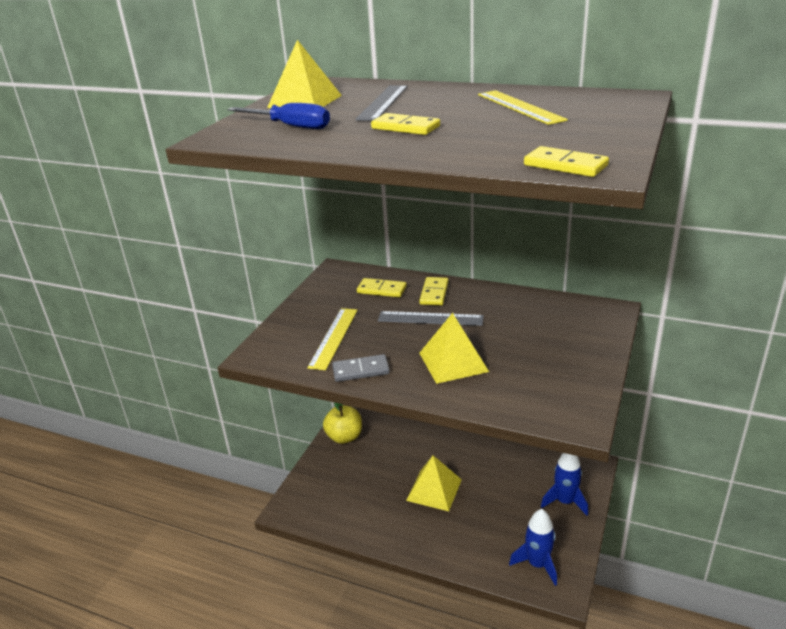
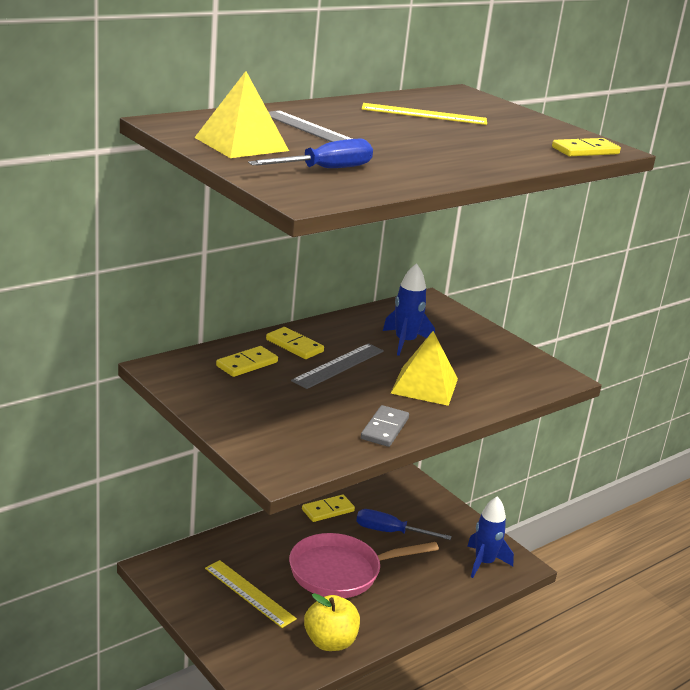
camera: 65 degrees left, 5 degrees down
(334, 338) = (306, 420): yellow ruler -> yellow ruler (249, 593)
(344, 437) = (191, 592): yellow apple -> yellow apple (330, 642)
(405, 127) = (412, 148): yellow domino -> yellow domino (328, 510)
(434, 490) = (340, 572): yellow pyramid -> pink pan
(510, 492) = (390, 532): none -> blue screwdriver
(565, 501) = (430, 511): blue rocket -> blue rocket (405, 342)

